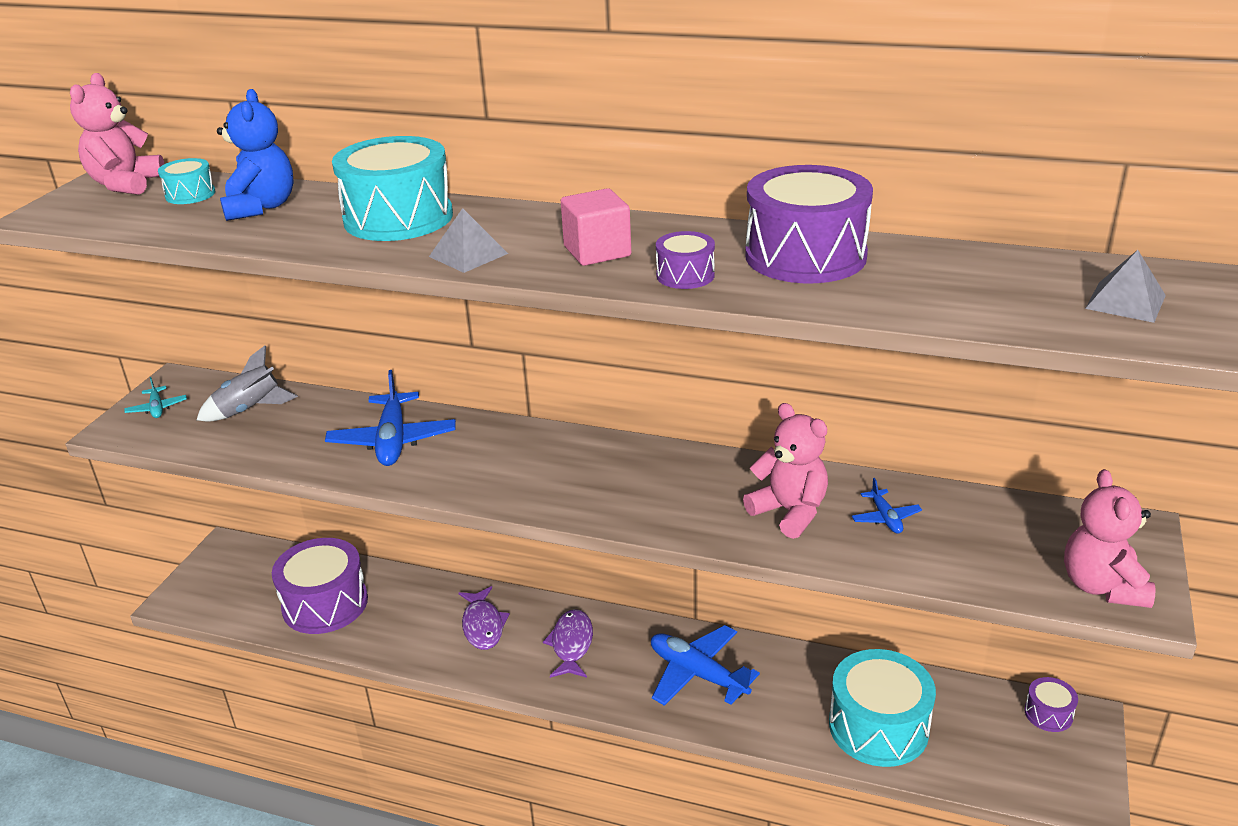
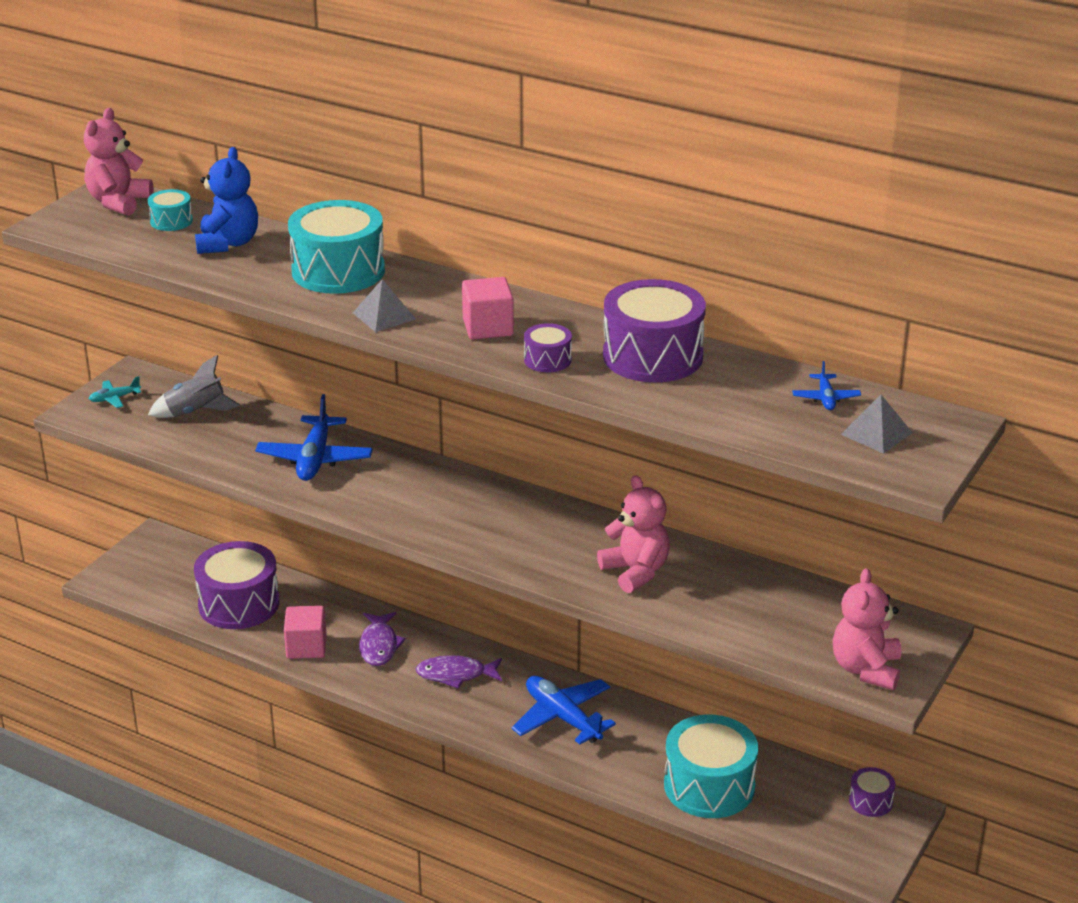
camera: 10 degrees right, 0 degrees up
(157, 408) = (114, 398): turquoise plane -> turquoise plane turned 75 degrees clockwise
(406, 640) = (306, 647): none -> pink cube
(571, 644) = (455, 675): purple fish -> purple fish turned 105 degrees counterclockwise
(885, 518) = (715, 589): blue plane -> blue plane (825, 398)

